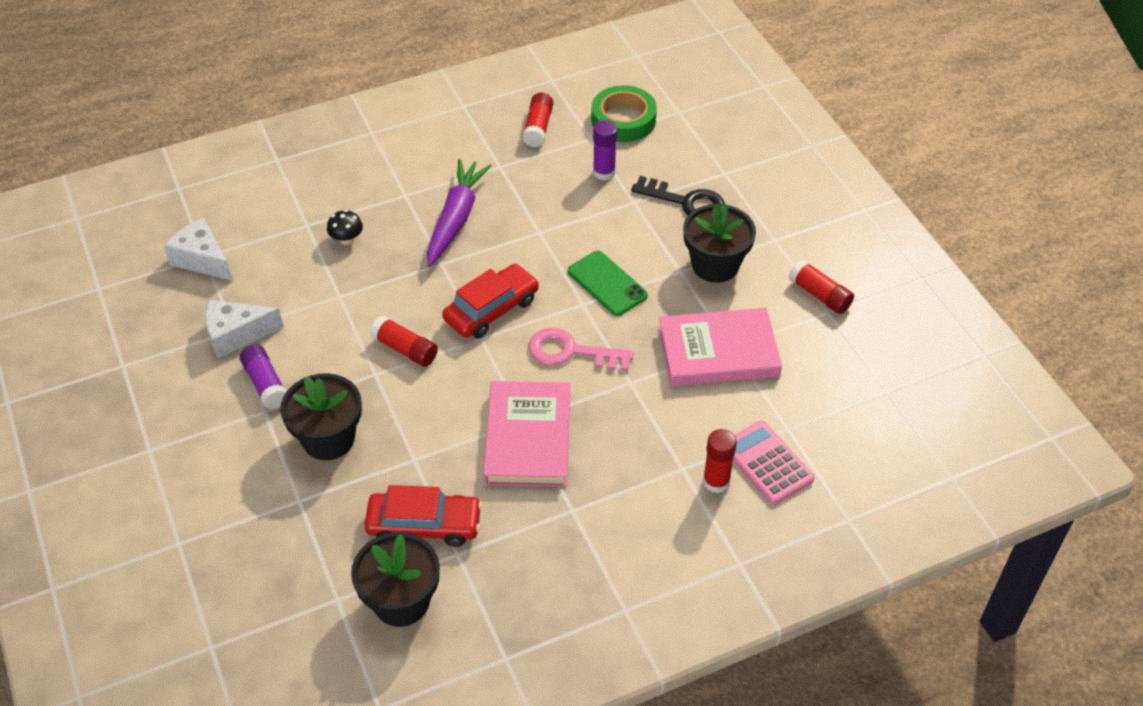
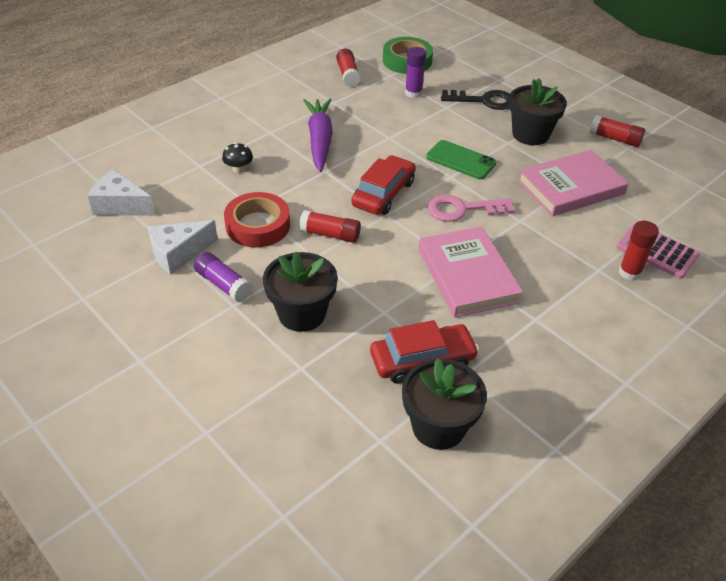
camera: 20 degrees left, 5 degrees down
(333, 319) = (258, 225): none -> red tape

